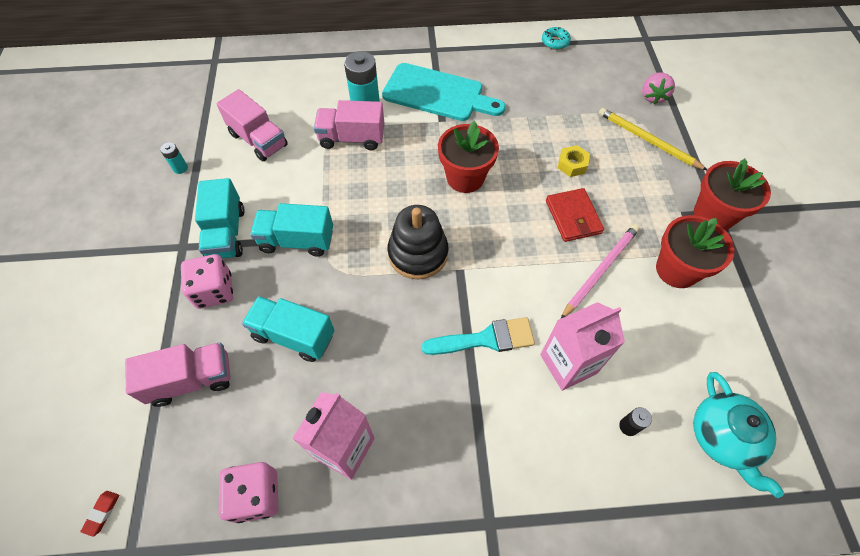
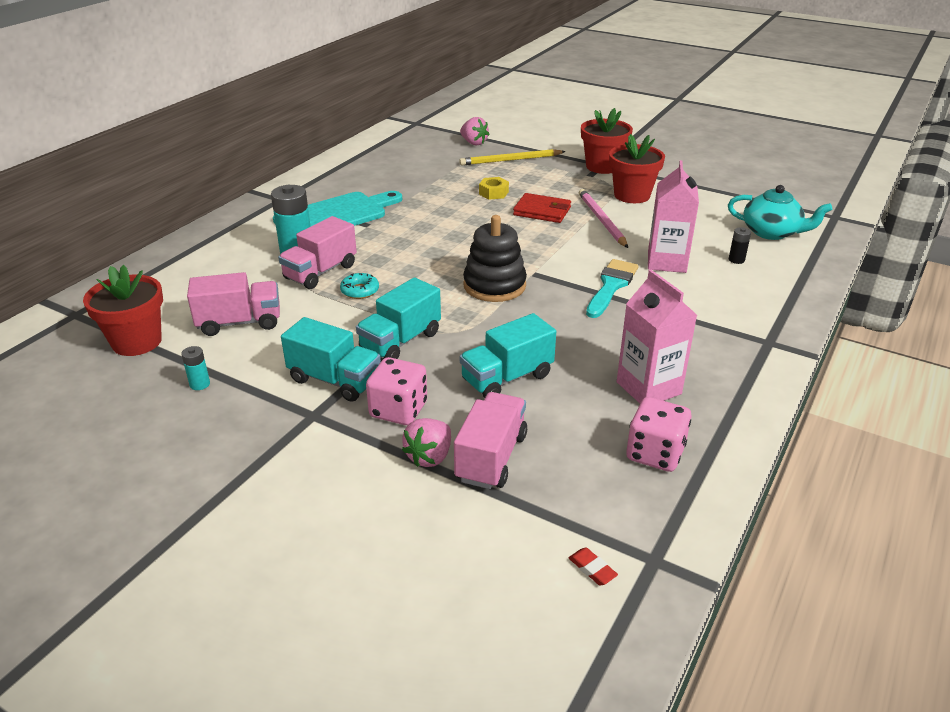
camera: 55 degrees left, 25 degrees down
(173, 341) = (430, 456): none -> pink strawberry
(465, 178) = (445, 237): red flower pot -> red flower pot (137, 342)
(555, 42) = (362, 152): turquoise donut -> turquoise donut (360, 291)

